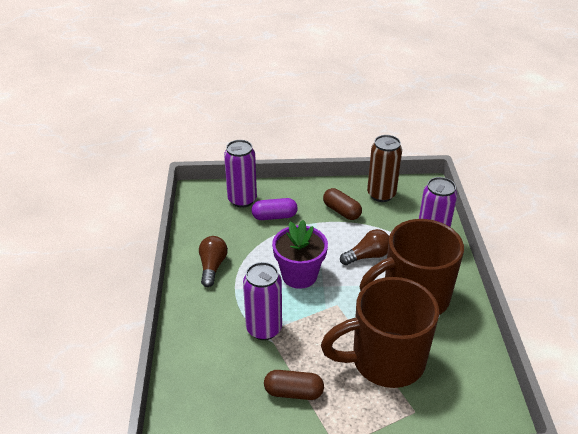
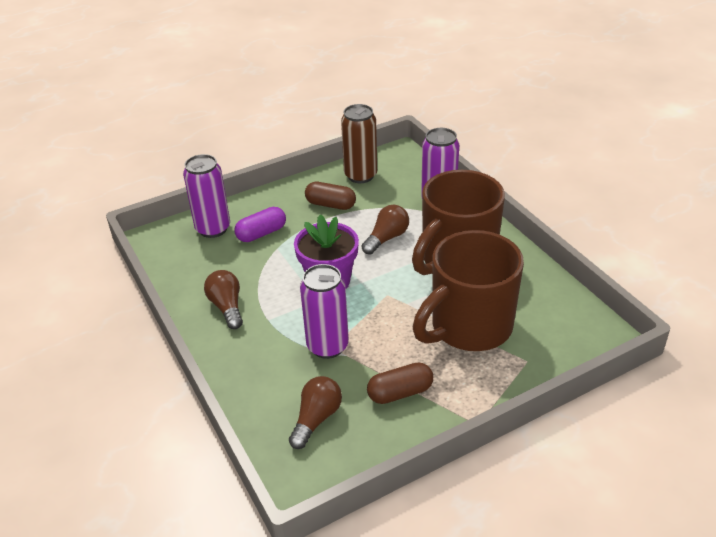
camera: 25 degrees left, 0 degrees up
(218, 385) = (316, 419): none -> brown light bulb

